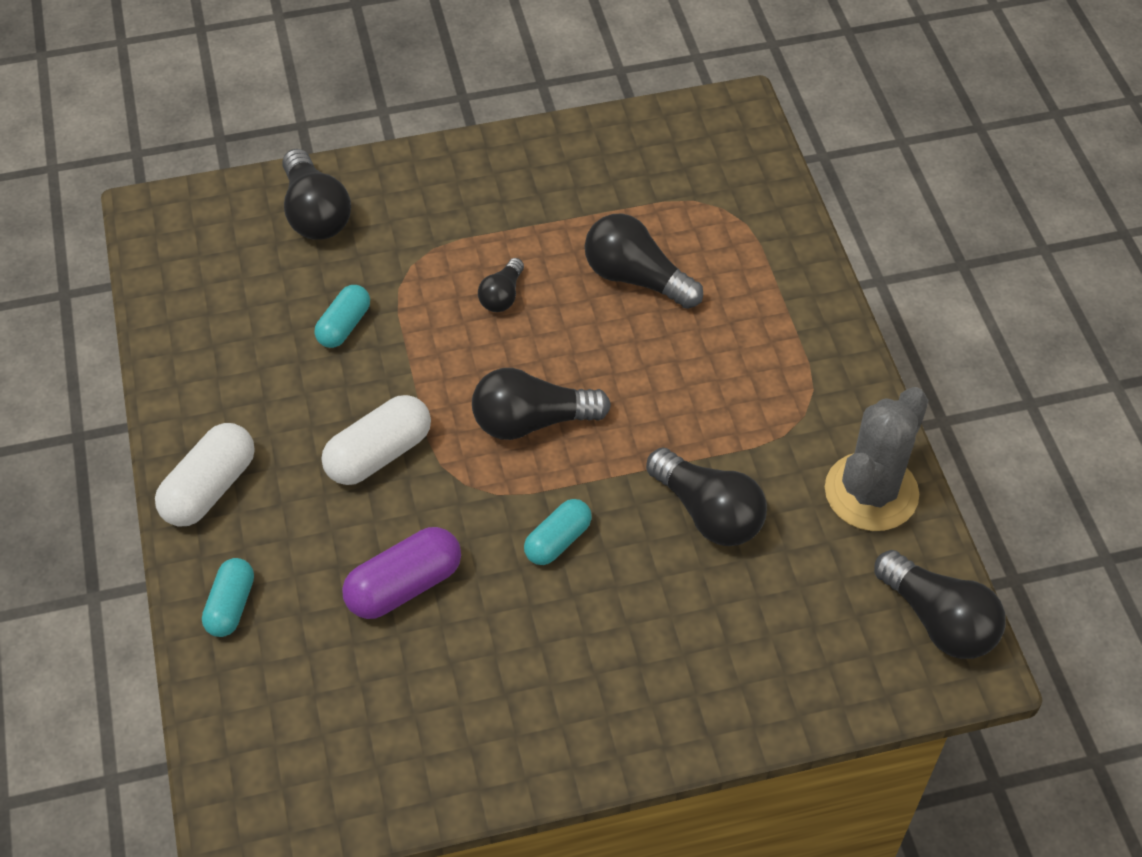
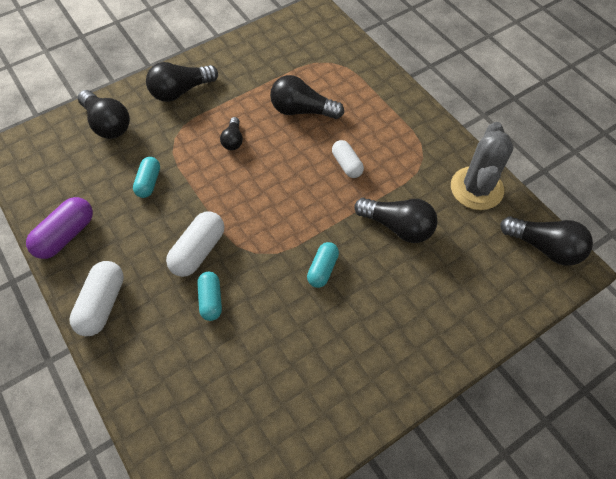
camera: 20 degrees left, 5 degrees up
(231, 606) = (143, 375): turquoise capsule -> turquoise capsule (211, 300)
(404, 586) = (245, 326): purple capsule -> purple capsule (66, 235)
(532, 421) = (279, 205): black light bulb -> black light bulb (181, 91)
(670, 389) = (347, 164): none -> white capsule

